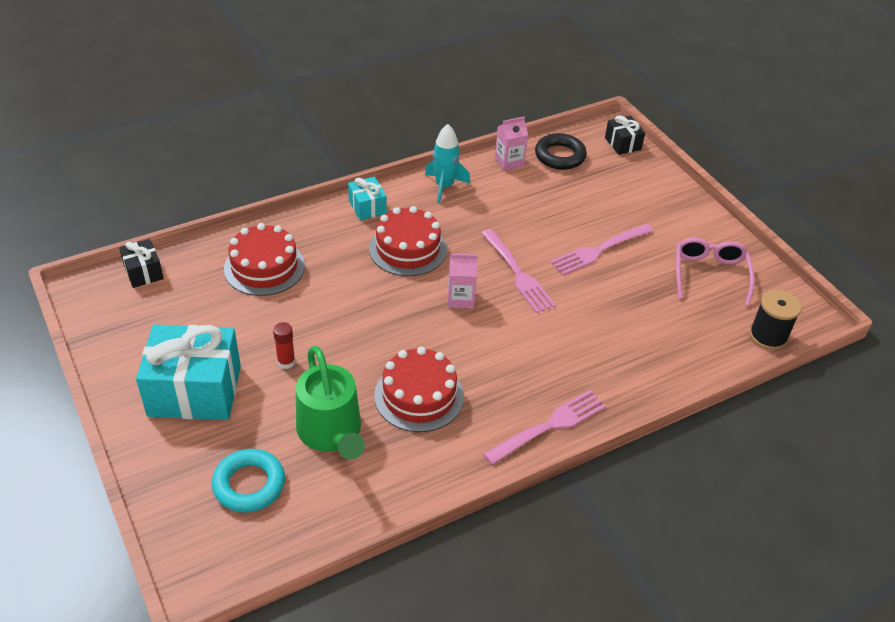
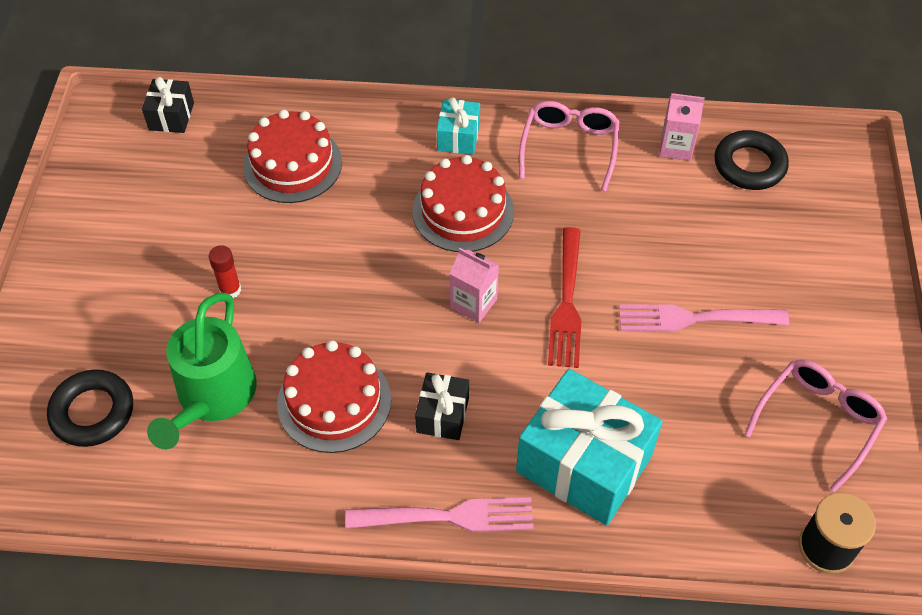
camera: 35 degrees right, 10 degrees up
(195, 390) = (120, 278): turquoise gift -> turquoise gift (584, 463)
(249, 484) = (93, 412): turquoise ring -> black ring
(444, 186) = (569, 148): turquoise rocket -> pink glasses
(517, 273) = (567, 302): pink fork -> red fork
(622, 144) = (851, 182): black gift -> black gift (442, 415)

